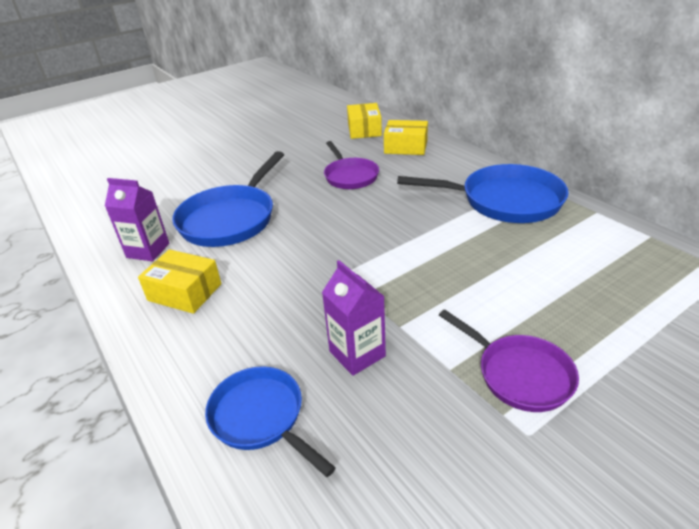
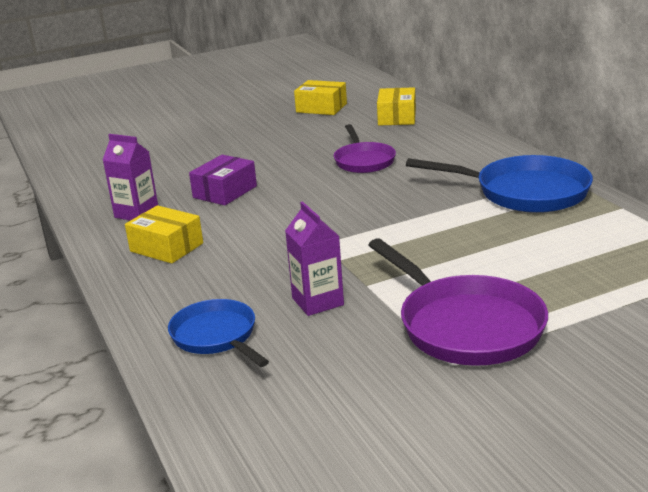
camera: 10 degrees right, 10 degrees down
(230, 219) = (225, 192): blue pan -> purple box
(406, 147) = (437, 136): yellow box -> yellow box (321, 108)
(519, 374) = (465, 326): purple pan -> purple pan, size x1.60

